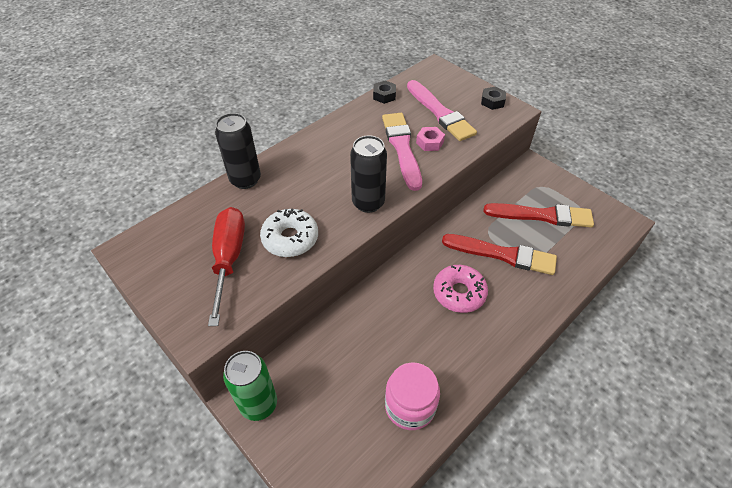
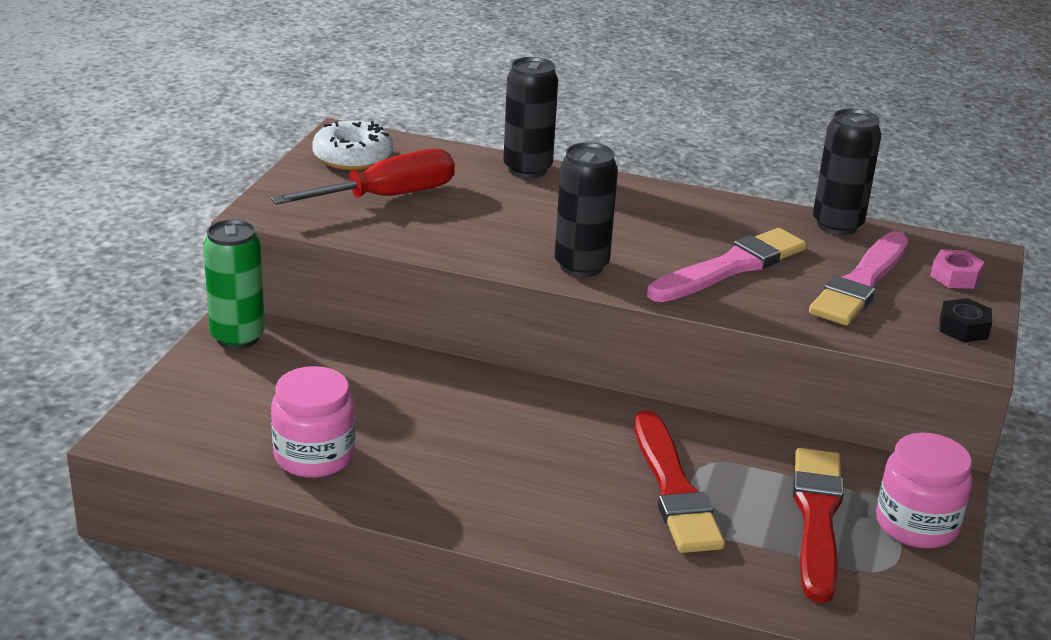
camera: 60 degrees right, 20 degrees down
(290, 238) = (457, 226): white donut -> white donut (353, 157)
(384, 95) = (837, 225): black nut -> black can
(430, 142) = (773, 288): pink nut -> pink nut (955, 277)
(459, 293) = (549, 458): pink donut -> none
(542, 215) = (817, 518): red brush -> red brush turned 150 degrees counterclockwise
(556, 187) = (916, 524): none -> pink jar

